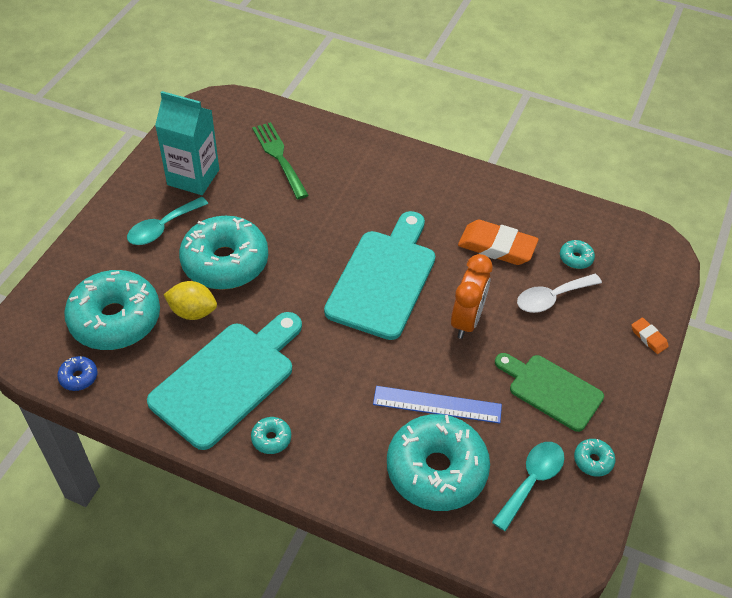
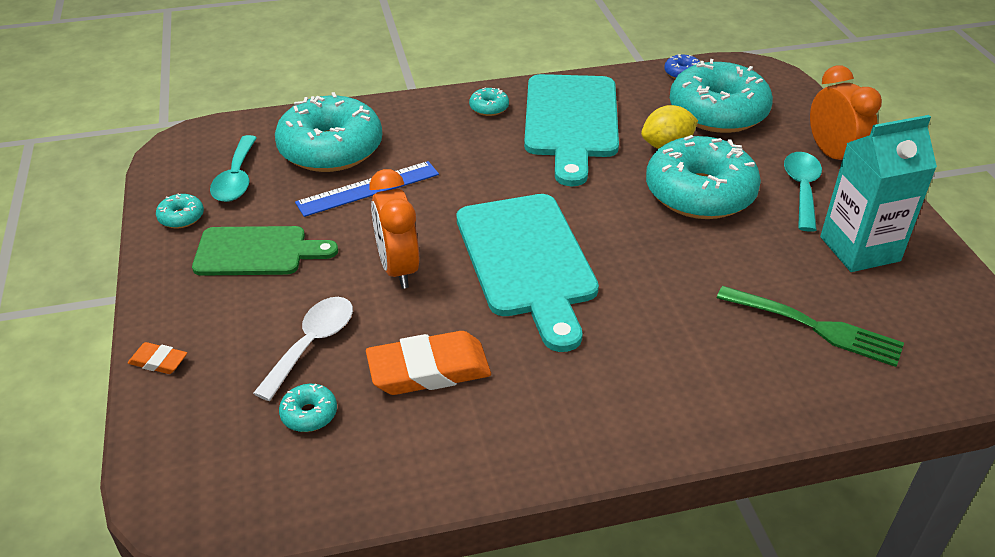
camera: 145 degrees right, 10 degrees down
(104, 237) = (833, 155): none -> orange clock

